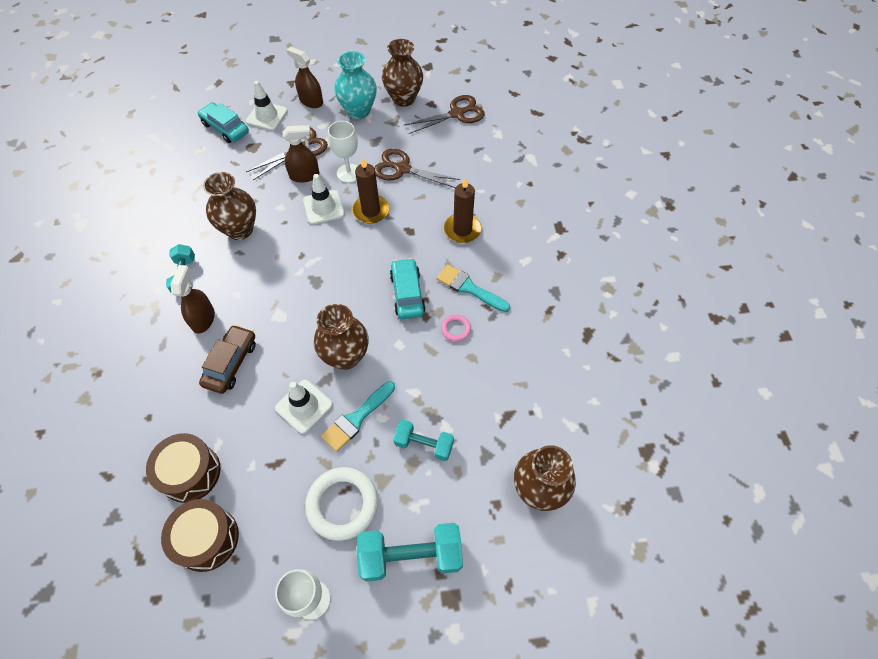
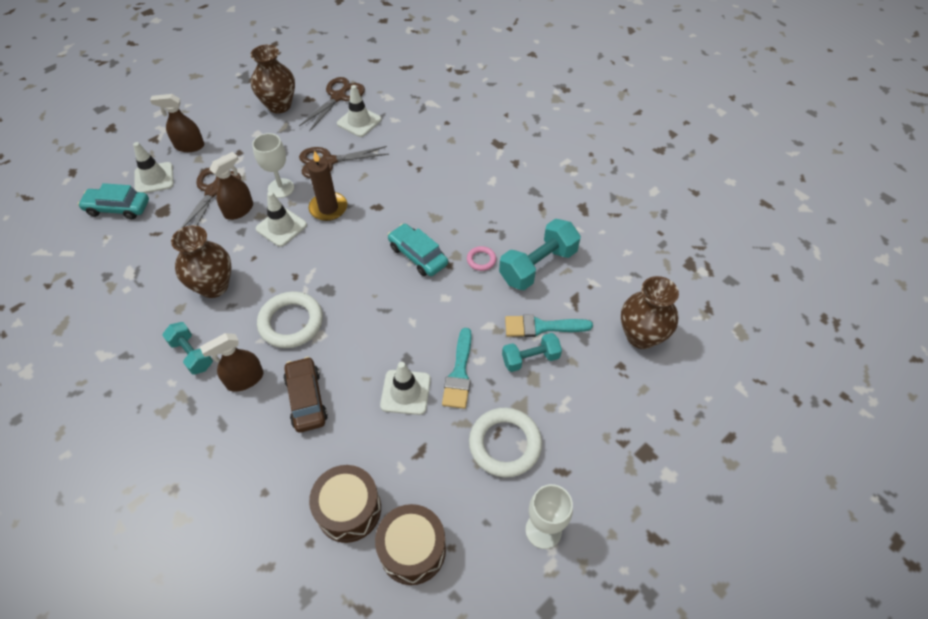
camera: 35 degrees left, 5 degrees down
(203, 319) = (245, 379): brown spray bottle -> brown spray bottle turned 90 degrees counterclockwise
(269, 293) = (291, 322): none -> white ring
(346, 356) = (408, 332): brown vase -> none
(358, 111) = (244, 134): turquoise vase -> none
(411, 556) = (591, 444): turquoise dumbbell -> turquoise dumbbell (538, 266)
(455, 145) = (359, 121): none -> white traffic cone
(462, 230) = (421, 183): brown candle -> none
(469, 288) = (465, 224): turquoise brush -> turquoise brush (542, 327)

